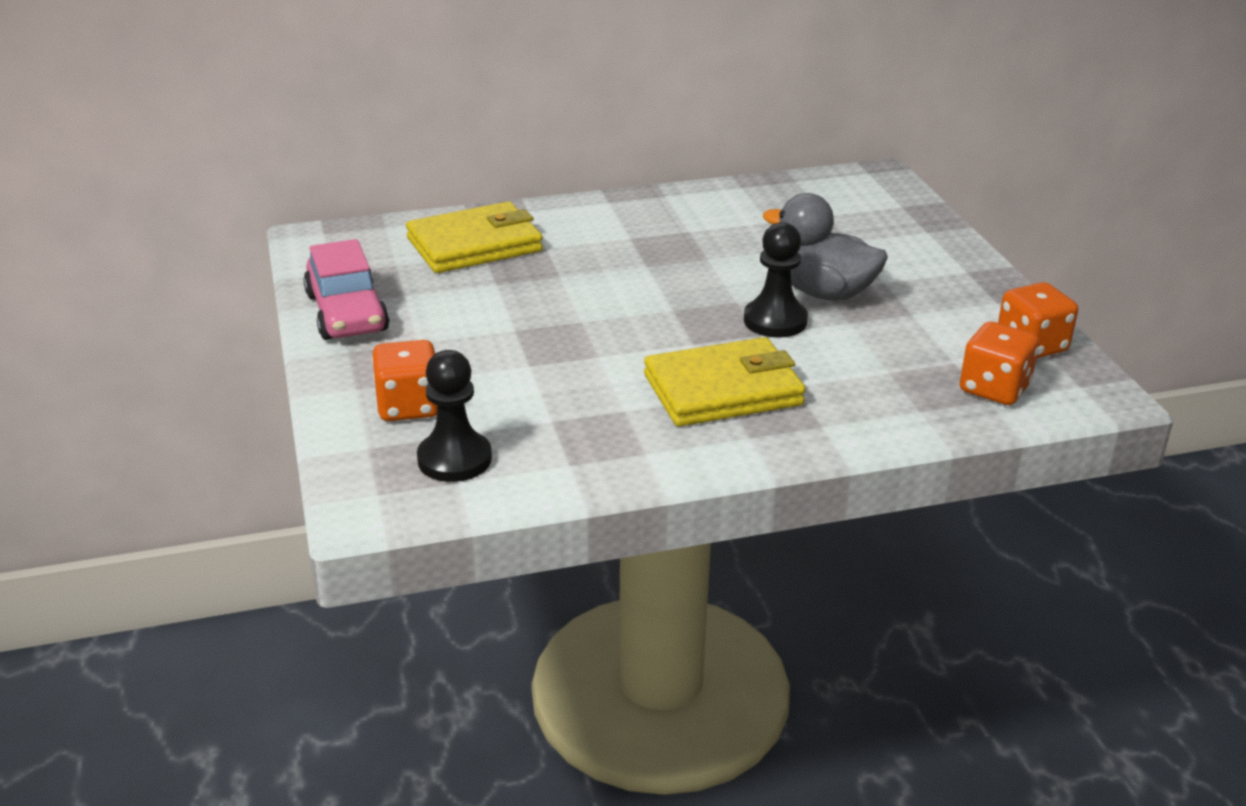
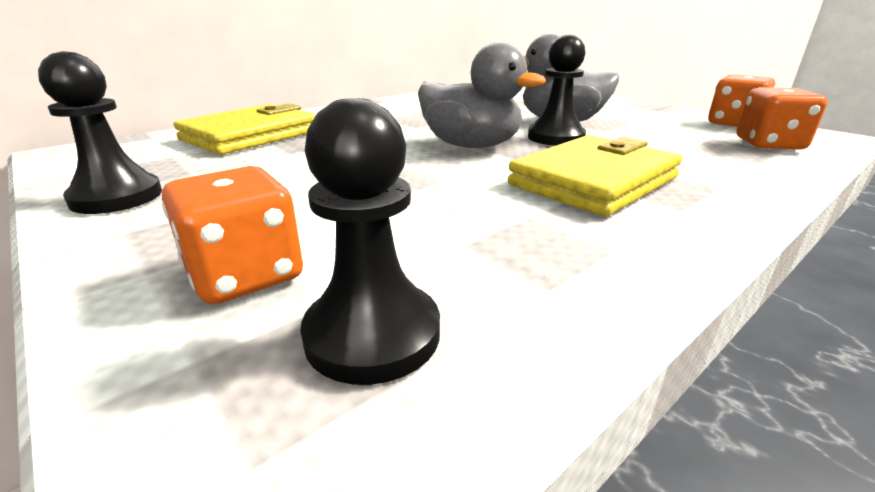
camera: 25 degrees left, 5 degrees down
(347, 313) = (117, 197): pink car -> black pawn
(671, 313) = (471, 146): none -> grey duck

